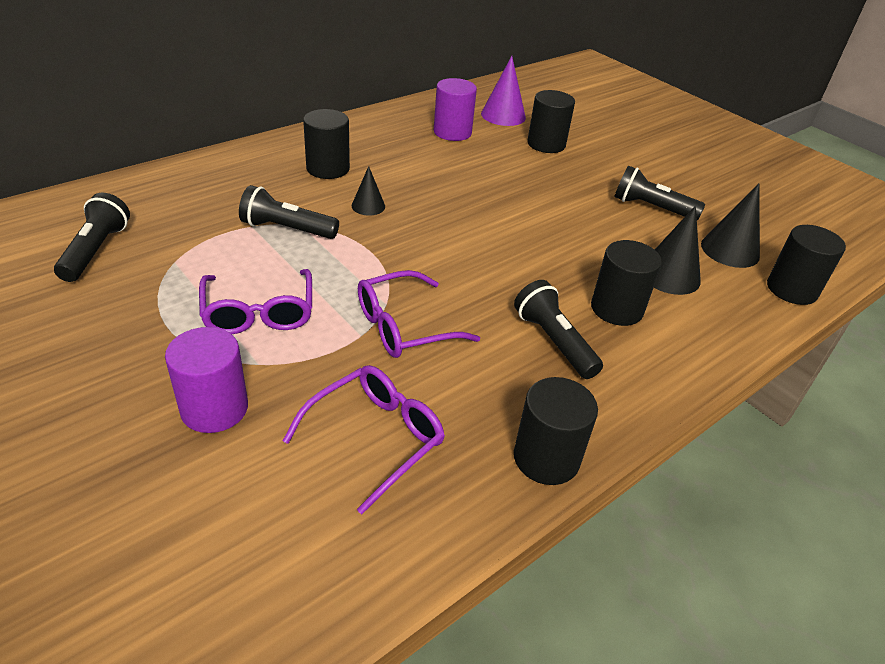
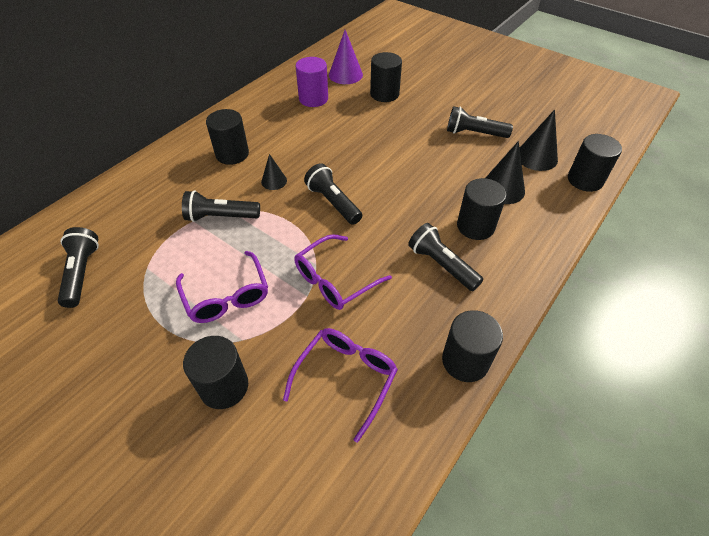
camera: 10 degrees left, 10 degrees up
(214, 408) = (224, 386): purple cylinder -> black cylinder
(434, 243) = (333, 202): none -> black flashlight

